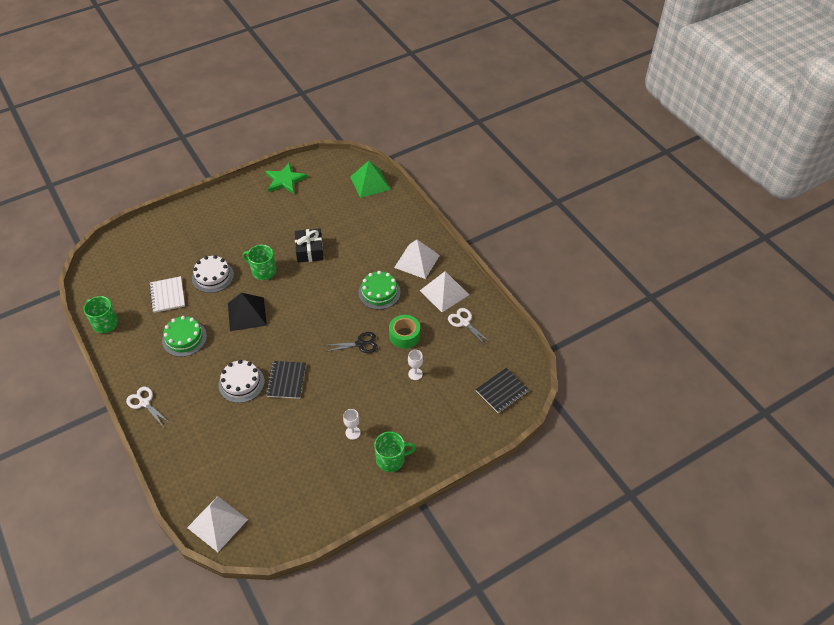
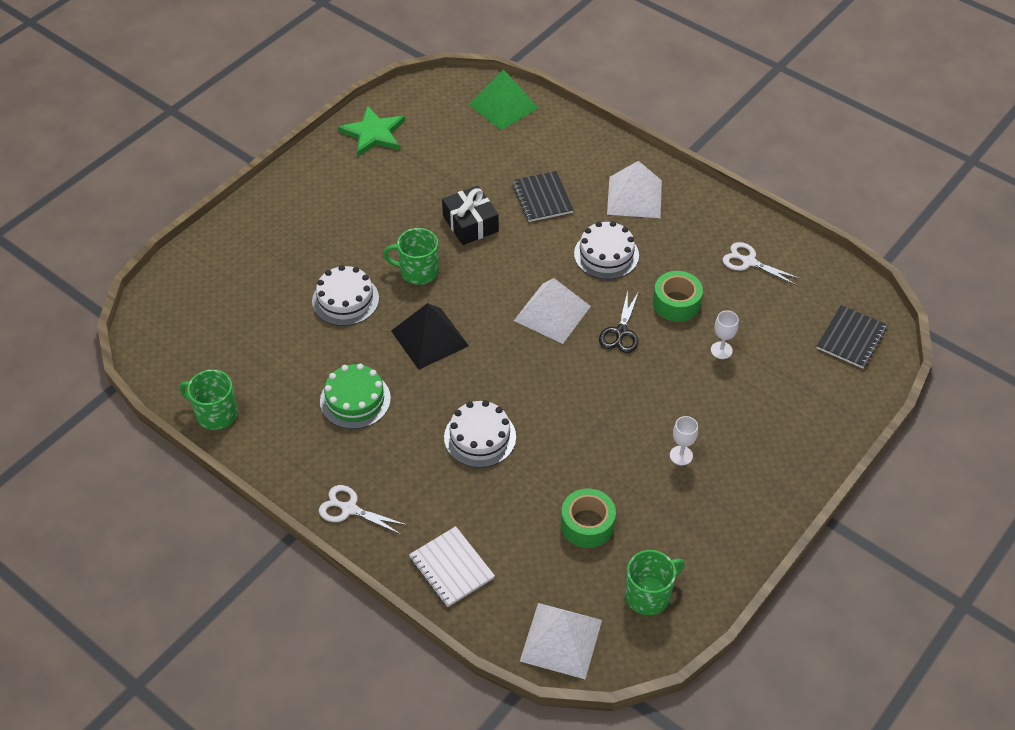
camera: 20 degrees left, 0 degrees up
(167, 295) = (291, 346): white notebook -> white notebook (451, 568)
(273, 457) = (587, 524): none -> green tape
(286, 380) = (544, 413): black notebook -> black notebook (542, 198)
(360, 344) = (621, 332): black scissors -> black scissors turned 135 degrees clockwise
(379, 292) = (606, 254): green cake -> white cake
(391, 459) = (755, 474): green mug -> green mug (648, 594)
(444, 292) = (697, 229): white pyramid -> white pyramid (552, 313)

